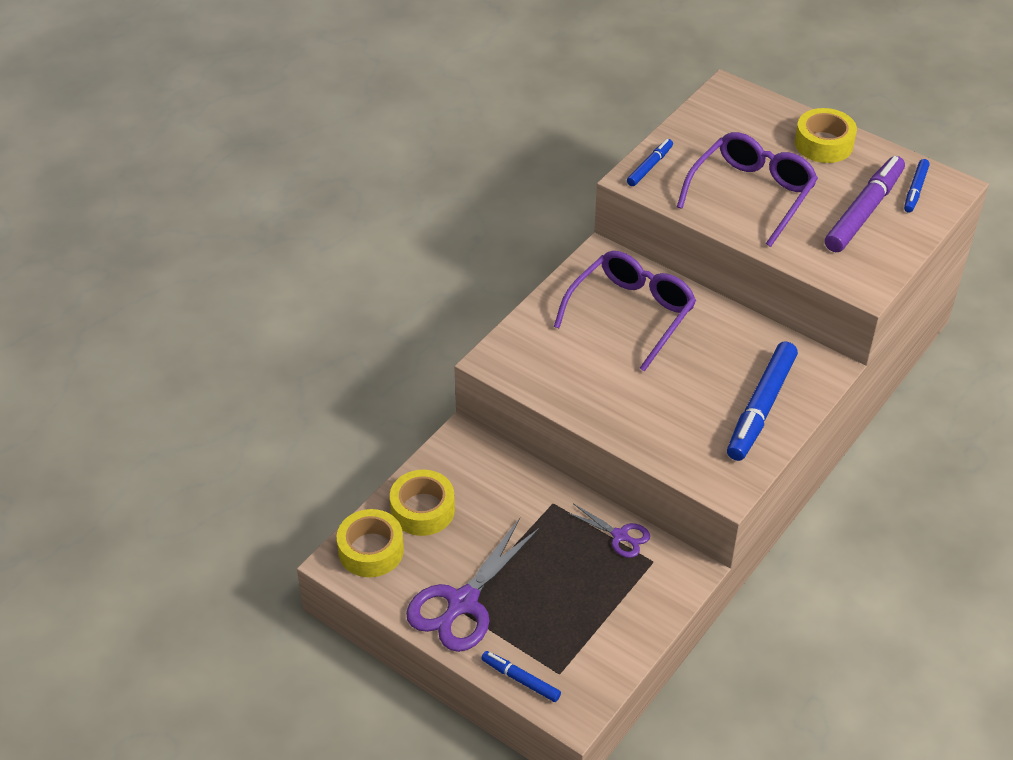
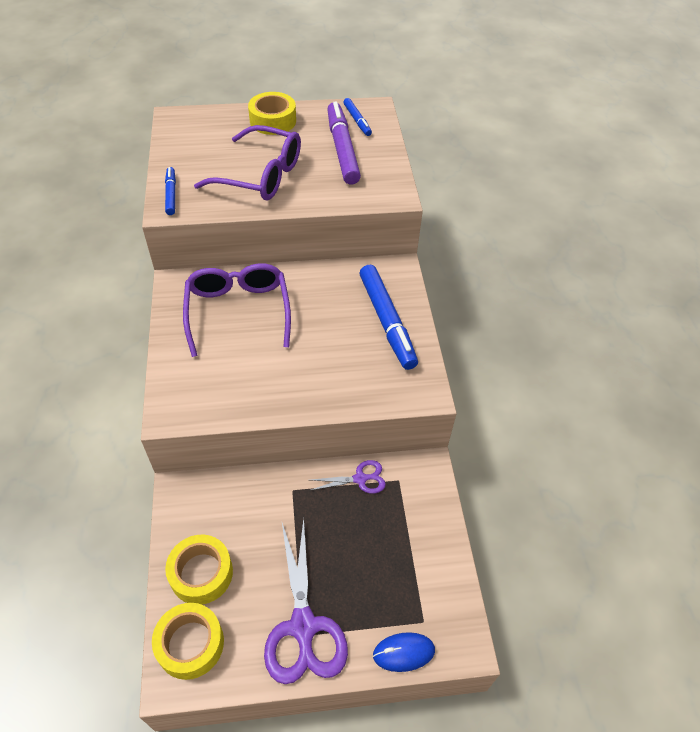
camera: 45 degrees left, 5 degrees up
(521, 680) = (403, 652): blue marker -> blue mouse
(752, 194) = (261, 176): purple glasses -> purple glasses turned 120 degrees clockwise

